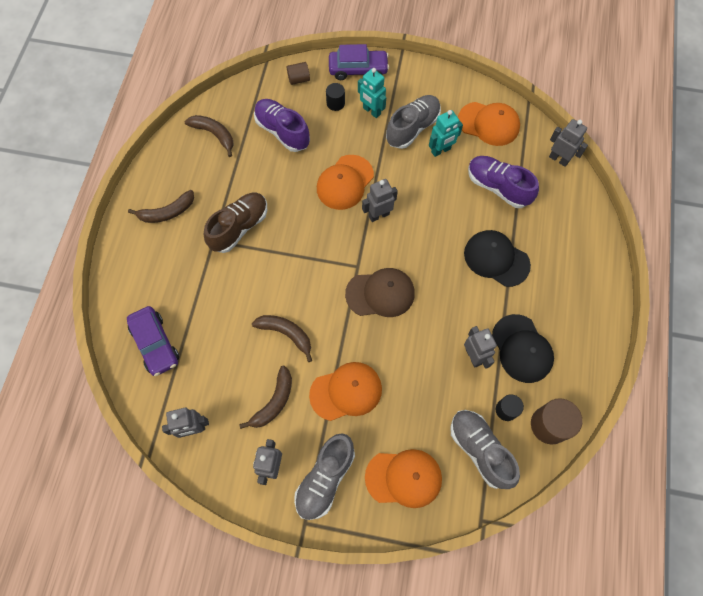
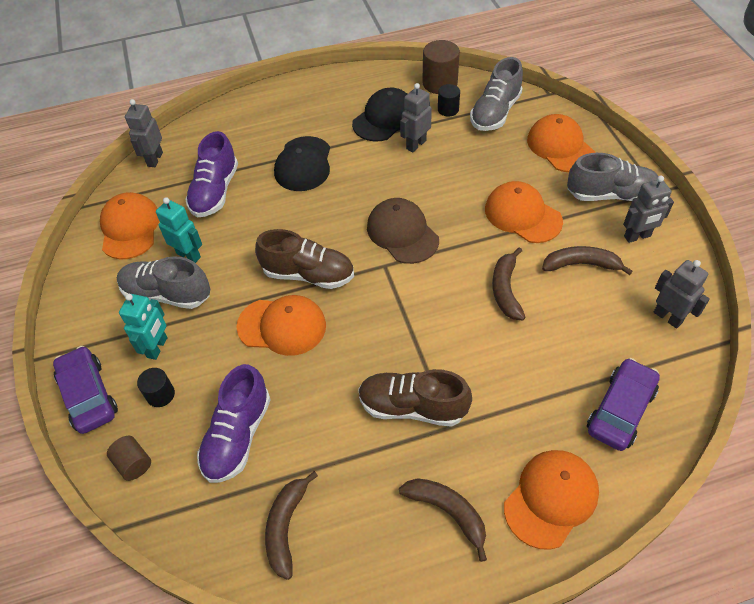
camera: 115 degrees left, 15 degrees down
(136, 268) = (551, 498): none -> orange cap
(378, 215) = (308, 274): grey robot -> brown shoe

